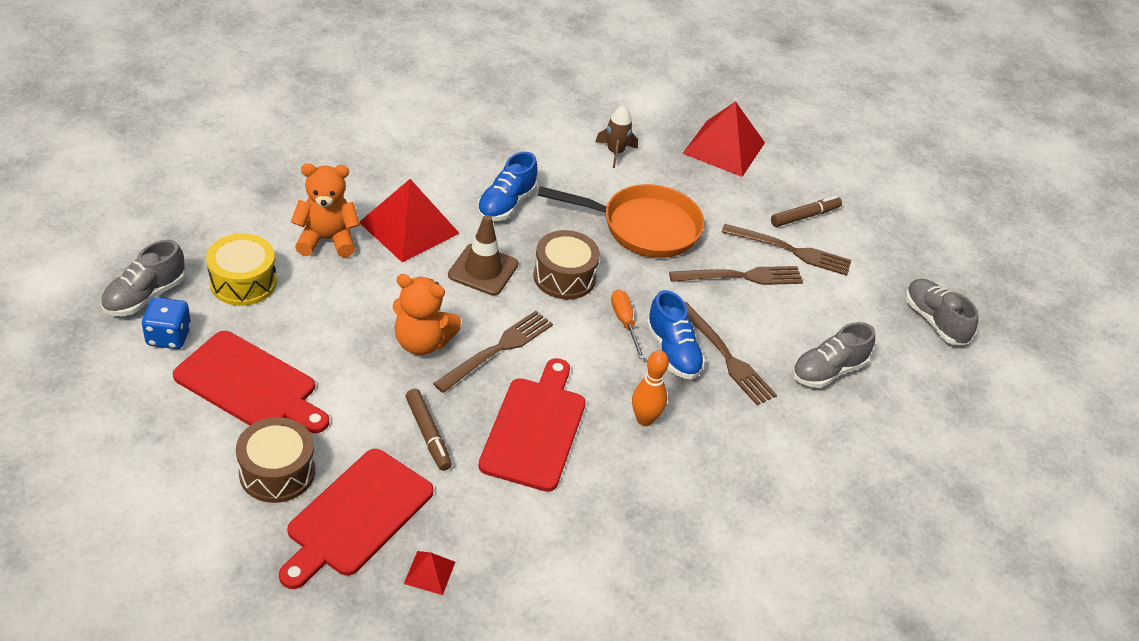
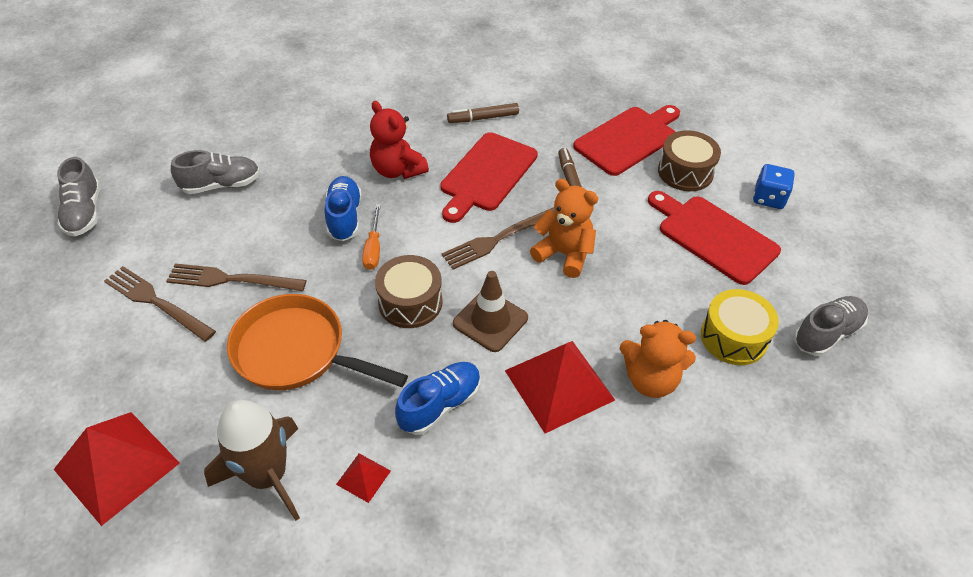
camera: 160 degrees left, 5 degrees up
(169, 336) = (792, 288): blue dice -> blue dice (768, 198)
(429, 572) = (582, 104): red pyramid -> red pyramid (363, 477)
(615, 152) = (267, 476): brown rocket -> brown rocket, size x1.77
(644, 419) = (397, 170): orange bowling pin -> red teddy bear
(726, 356) = (300, 207): brown fork -> none
(805, 216) = (103, 343): brown marker -> brown marker (483, 118)

